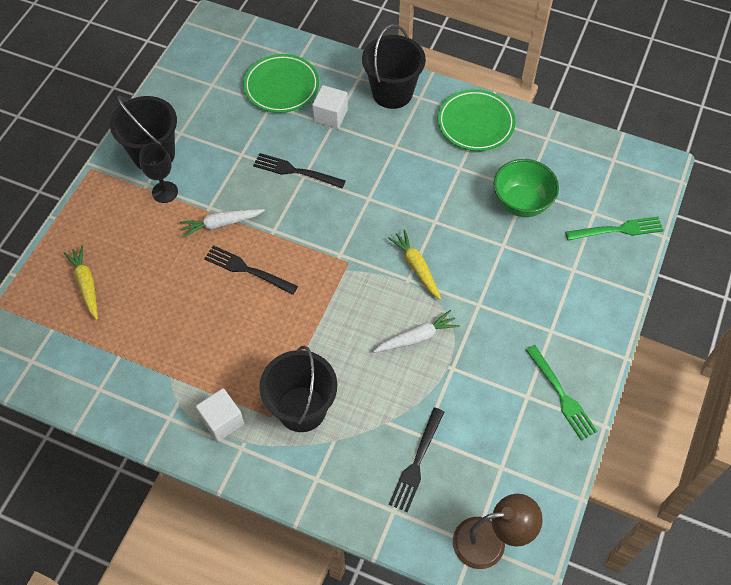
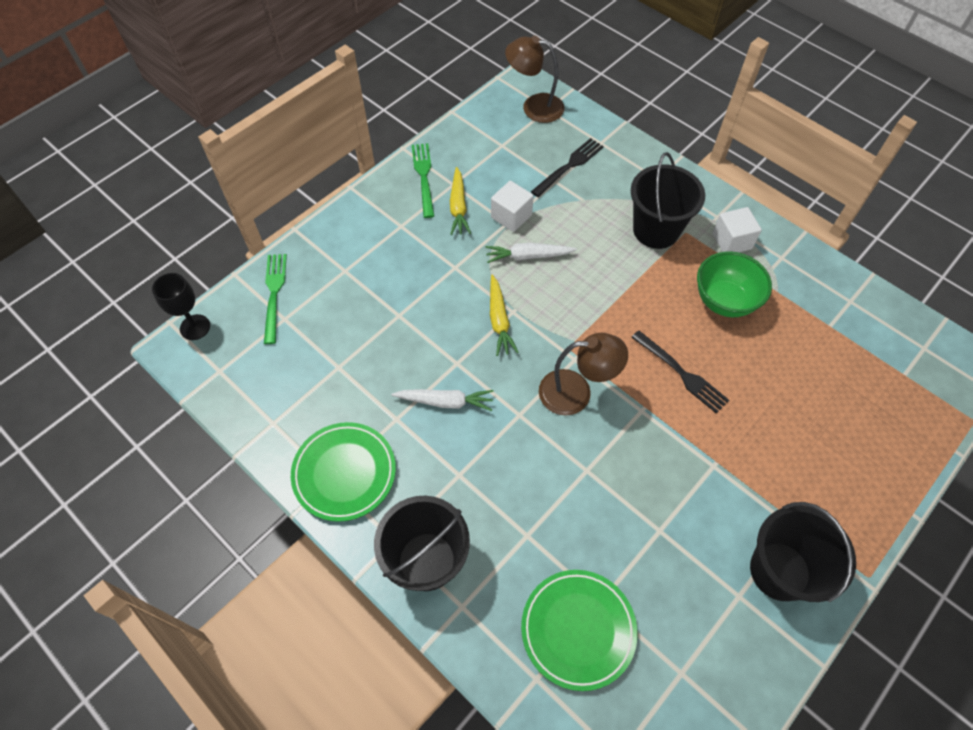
camera: 160 degrees left, 0 degrees up
(86, 284) = (868, 413): yellow carrot -> yellow carrot (458, 207)
(165, 192) = (768, 505): black goblet -> black goblet (195, 327)
(221, 224) = (702, 438): white carrot -> white carrot (445, 402)
(295, 171) = (595, 480): black fork -> none
(330, 116) = (524, 551): white cube -> white cube (511, 216)
(330, 228) = (576, 392): none -> brown lamp
(521, 203) = (352, 353): green bowl -> green bowl (724, 301)
(617, 230) = (274, 294): green fork -> green fork turned 75 degrees clockwise

